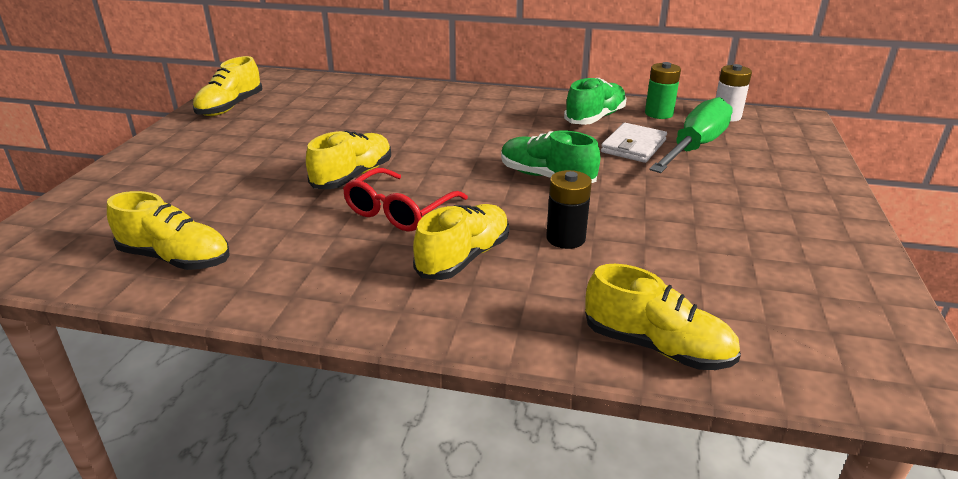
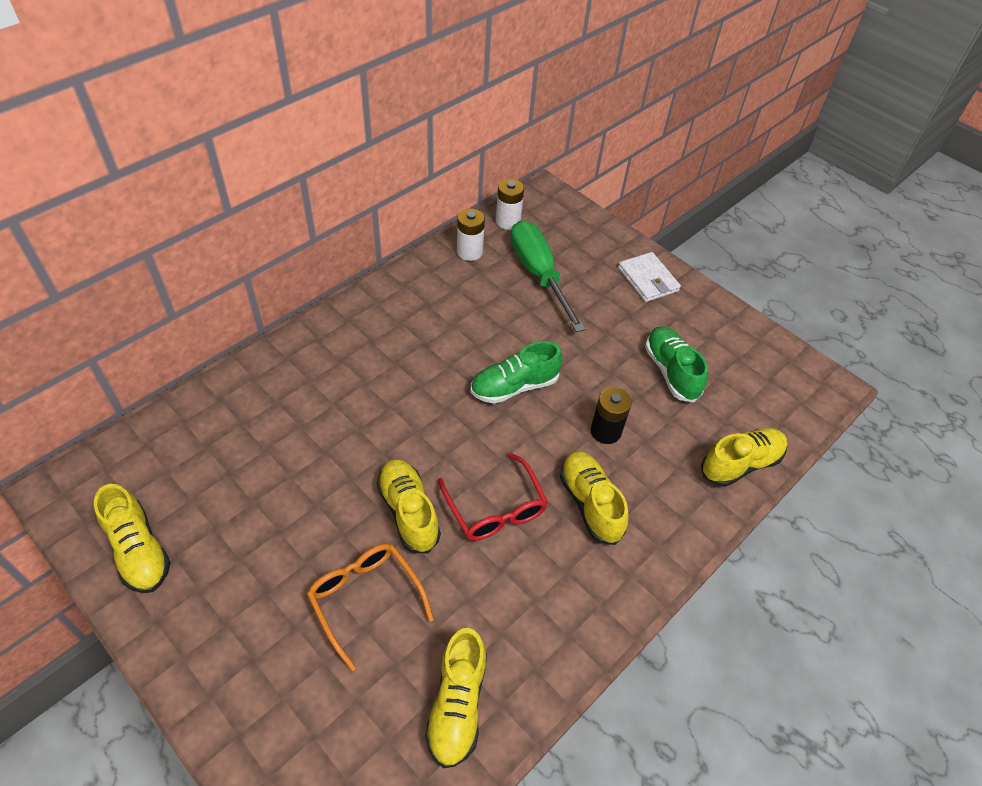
camera: 60 degrees left, 20 degrees up
(176, 258) = (457, 704): yellow shoe -> yellow shoe turned 135 degrees clockwise
(253, 187) = (365, 599): none -> orange glasses
(595, 118) = (442, 292): green shoe -> green shoe (671, 371)
(633, 146) = (509, 305): white wallet -> white wallet (648, 279)
(658, 113) = (469, 252): green battery -> white battery

